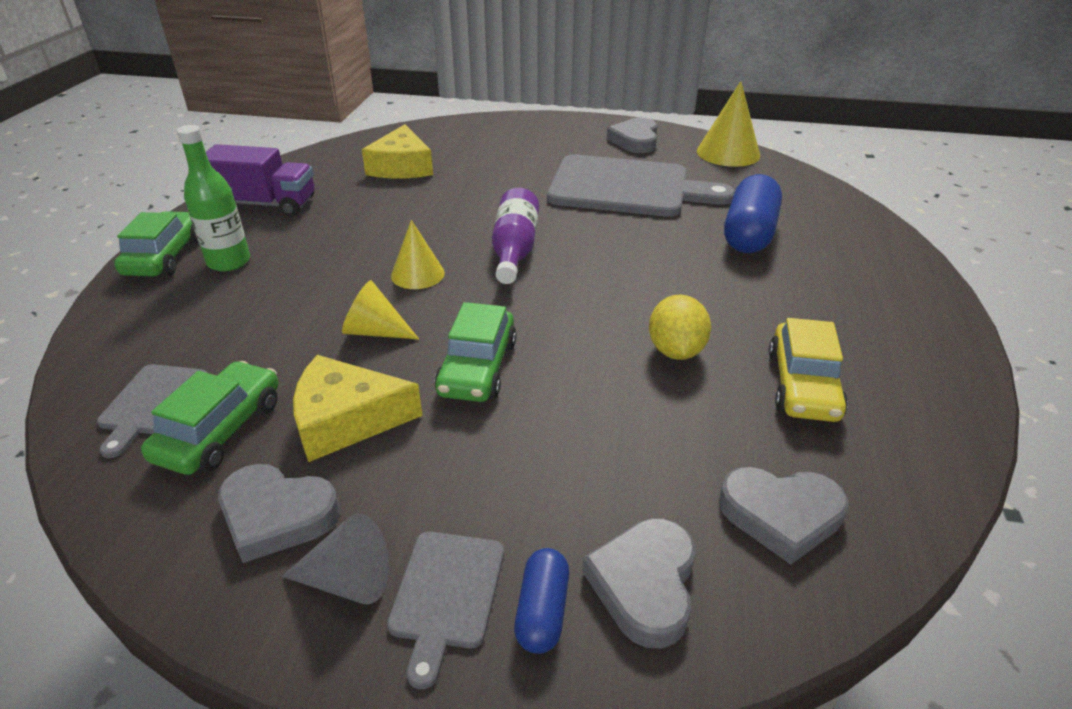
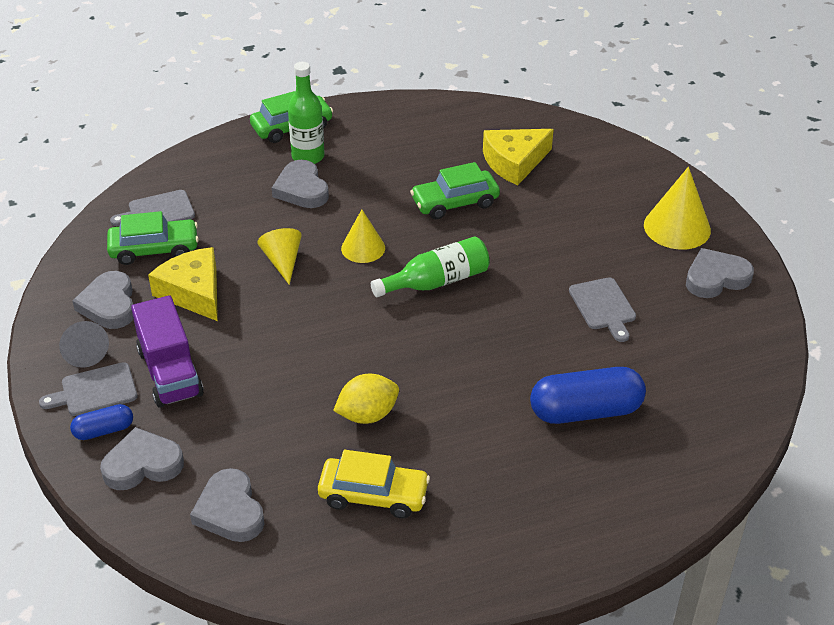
camera: 60 degrees right, 5 degrees up
(265, 204) = (392, 129): purple truck -> purple truck (170, 372)
(275, 282) = (301, 189): none -> grey heart
(478, 368) = (278, 325): green car -> green car (455, 203)
(514, 250) = (437, 281): purple bottle -> green bottle
(626, 188) = (603, 306): grey cutting board -> grey cutting board, size x0.47
(728, 153) = (754, 352): yellow cone -> yellow cone (677, 227)
(803, 385) = (373, 495): yellow car -> yellow car turned 150 degrees counterclockwise

